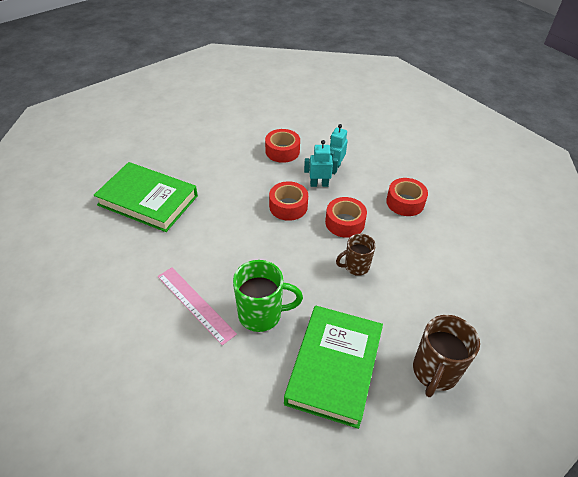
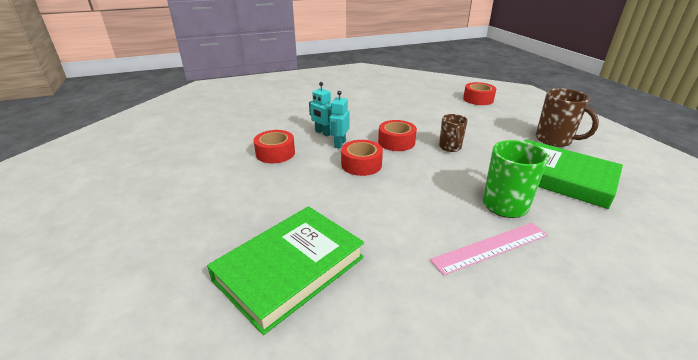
camera: 70 degrees left, 15 degrees down
(405, 202) = (384, 115): red tape -> red tape (478, 99)

